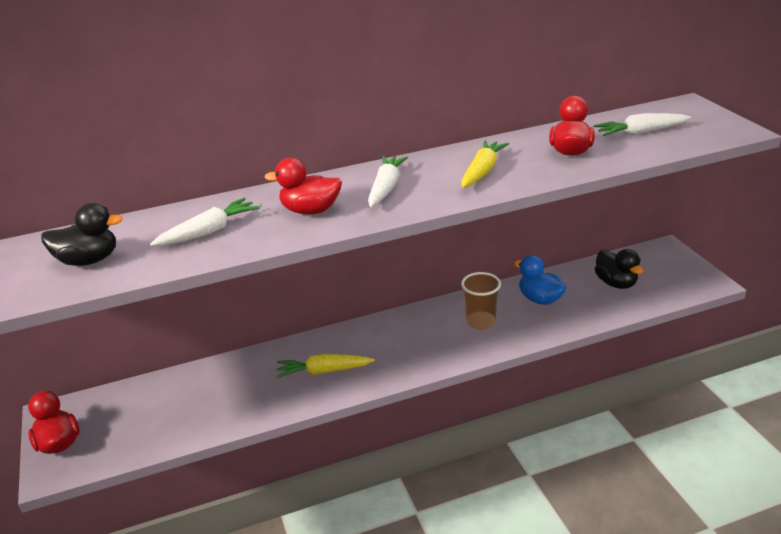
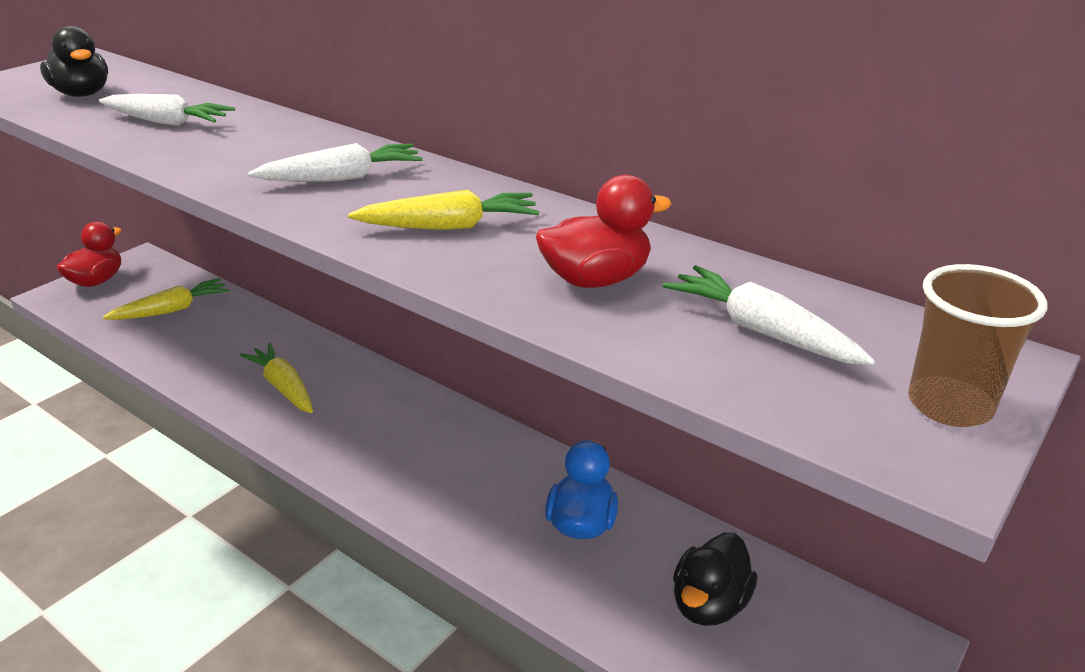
camera: 55 degrees right, 0 degrees up
(161, 407) = (171, 310): none -> yellow carrot
(310, 211) = (247, 154): red duck -> none
(480, 322) = (475, 480): brown cup -> brown cup (949, 405)

